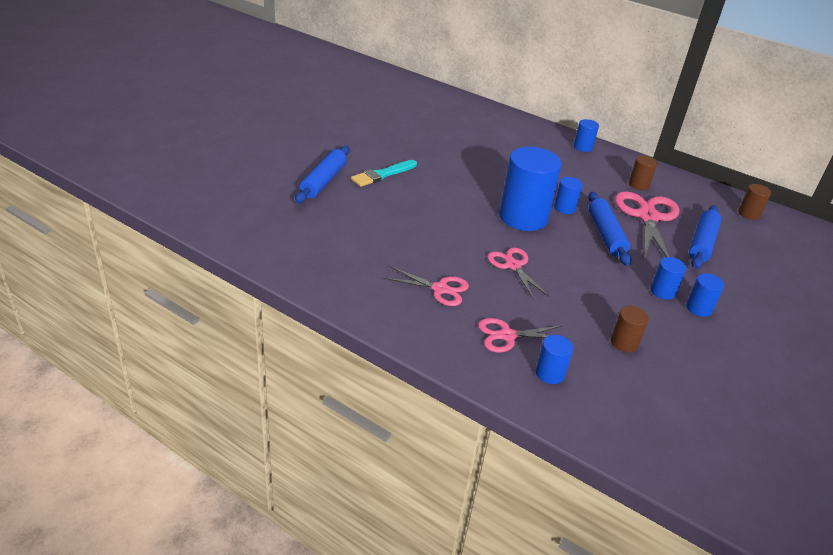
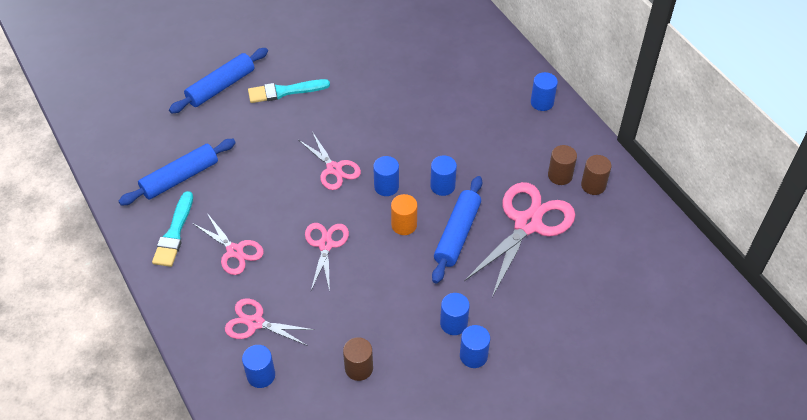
camera: 30 degrees right, 15 degrees up
(372, 290) = (174, 233): none -> turquoise brush
(471, 215) = (334, 169): none -> pink scissors
(523, 217) = (386, 186): blue cylinder -> blue cylinder, size x0.46
(561, 238) = (404, 225): none -> orange cylinder
(702, 243) = (558, 277): blue rolling pin -> blue rolling pin (180, 178)
(749, 214) = (659, 253): brown cylinder -> brown cylinder (593, 185)

